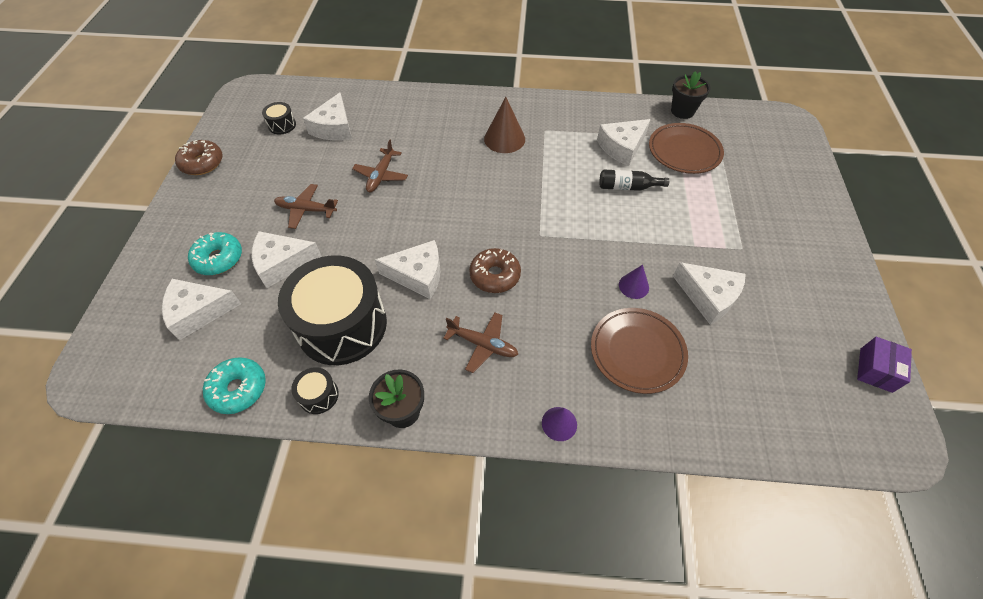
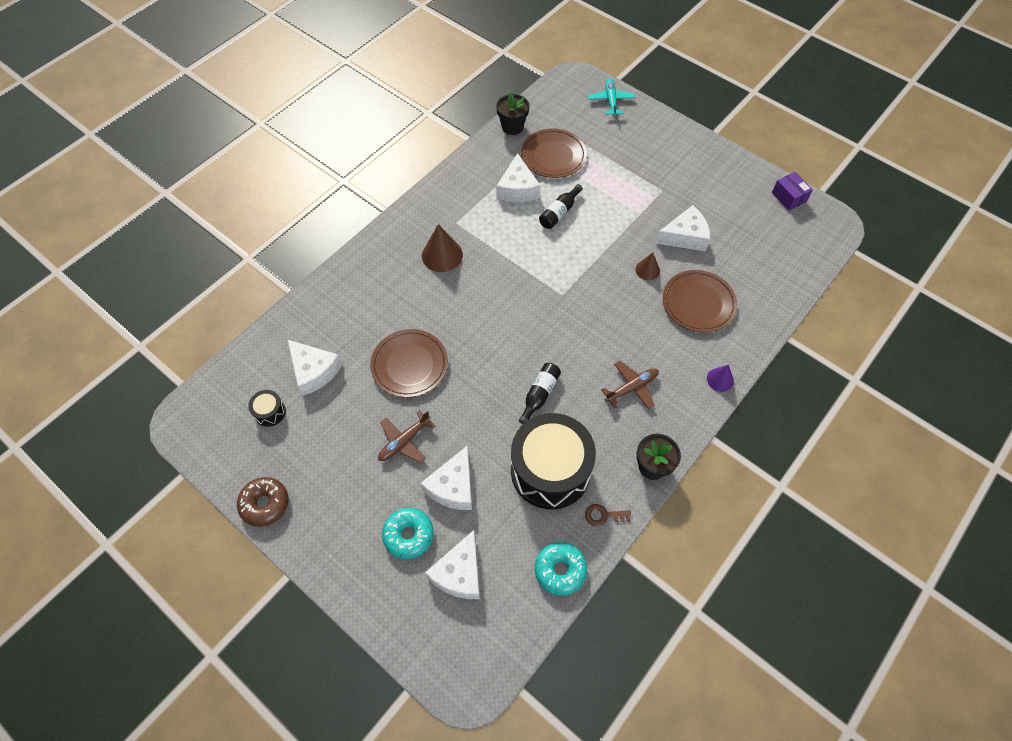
camera: 55 degrees left, 5 degrees up
(319, 395) = (603, 515): black drum -> brown key
(381, 175) = (409, 365): brown plane -> brown plate
(418, 275) = (539, 395): white cheese -> black bottle
(495, 275) = (578, 345): brown donut -> none
(633, 286) = (647, 270): purple cone -> brown cone
(797, 156) = (610, 101): none -> turquoise plane

